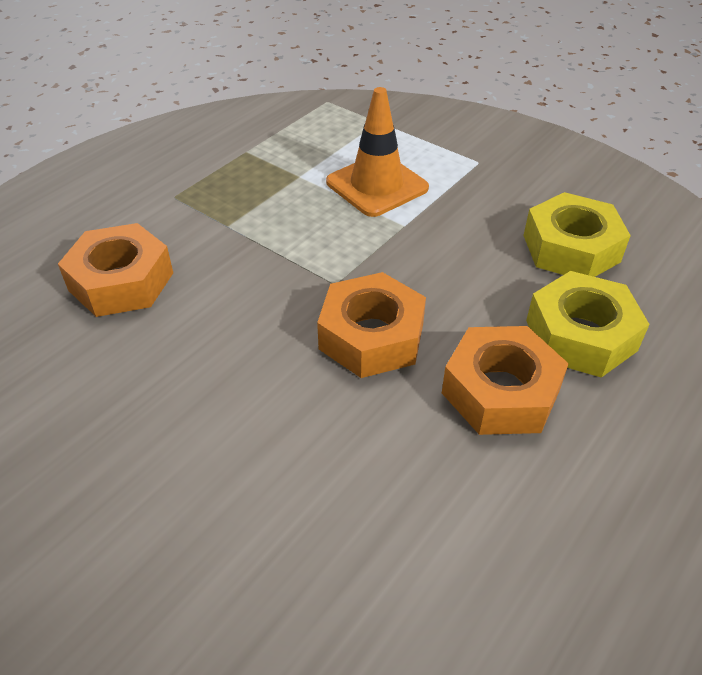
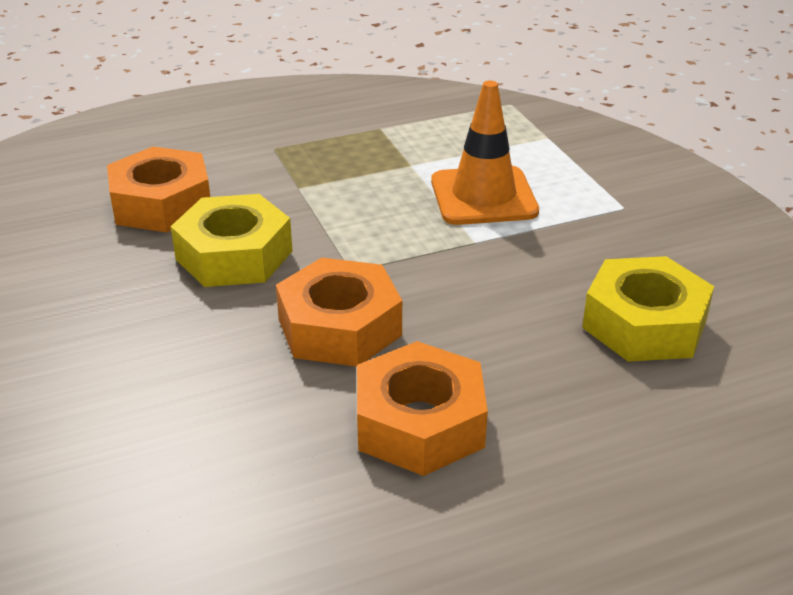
camera: 30 degrees right, 10 degrees down
(580, 335) = (564, 408): yellow nut -> yellow nut (234, 255)

